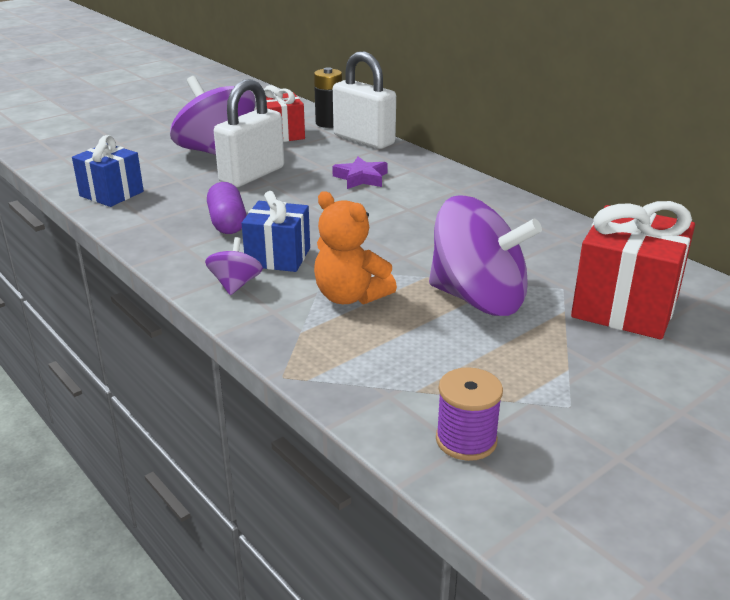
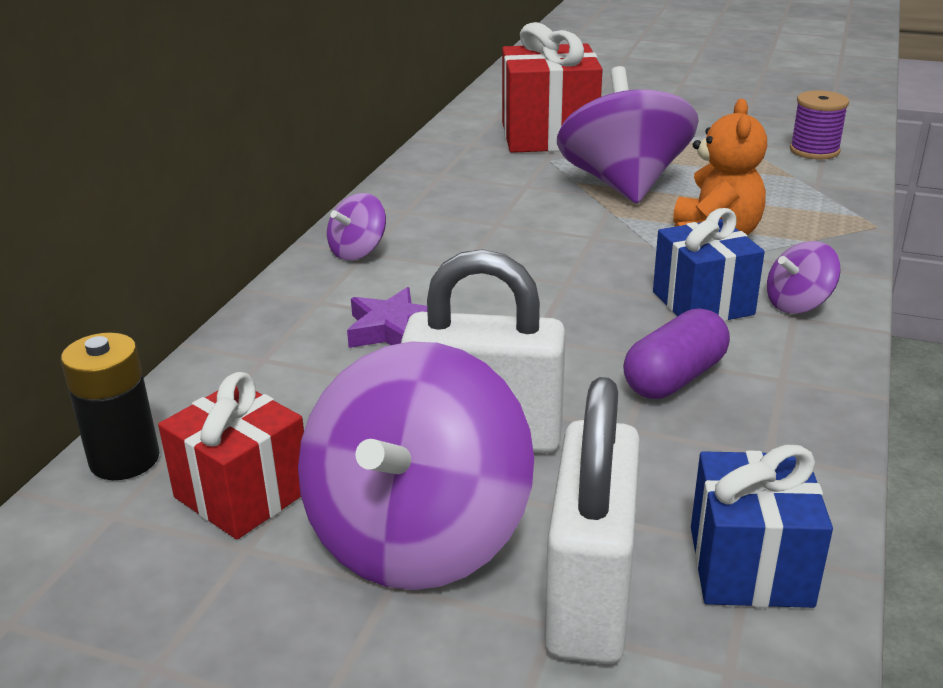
camera: 120 degrees left, 0 degrees up
(364, 140) = (208, 383): white padlock -> white padlock (589, 595)
(461, 188) = (358, 251): none -> purple spinning top

